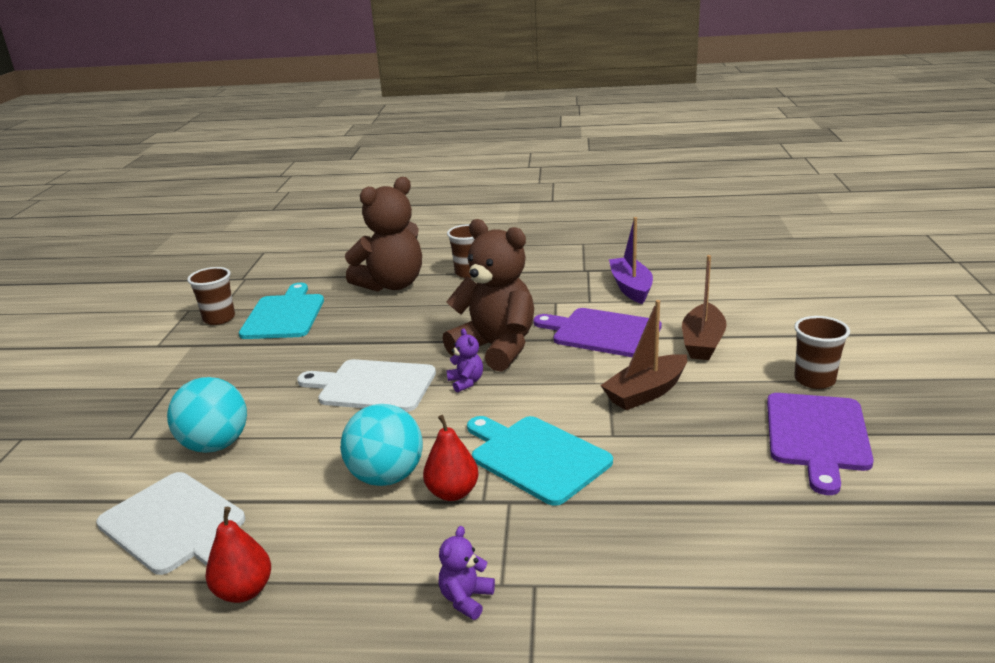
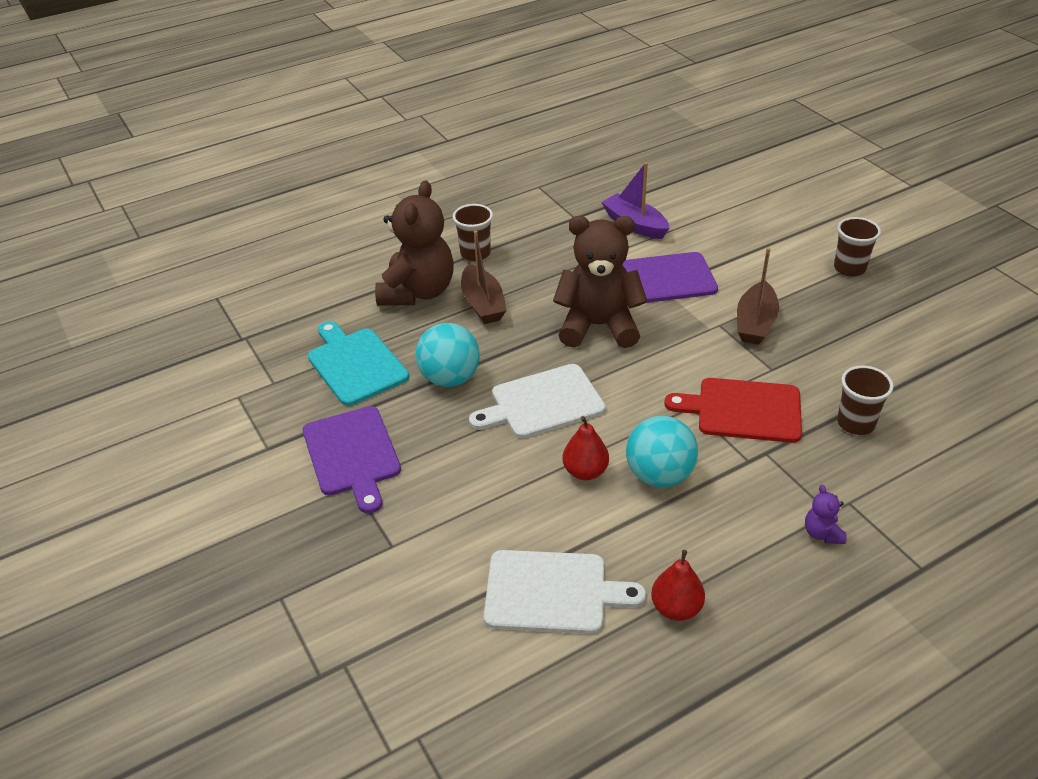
camera: 35 degrees left, 15 degrees up
(216, 445) = (484, 515): turquoise ball -> turquoise ball (450, 378)
(219, 318) = (290, 393): brown cup -> brown cup (855, 423)
(452, 493) = (721, 464): red pear -> red pear (585, 471)
(466, 382) = (614, 368): purple teddy bear -> none
(536, 457) = (743, 410): turquoise cutting board -> red cutting board
(702, 342) = (745, 261): brown boat -> brown boat (483, 304)
(817, 435) = (893, 315): purple cutting board -> purple cutting board (352, 455)

